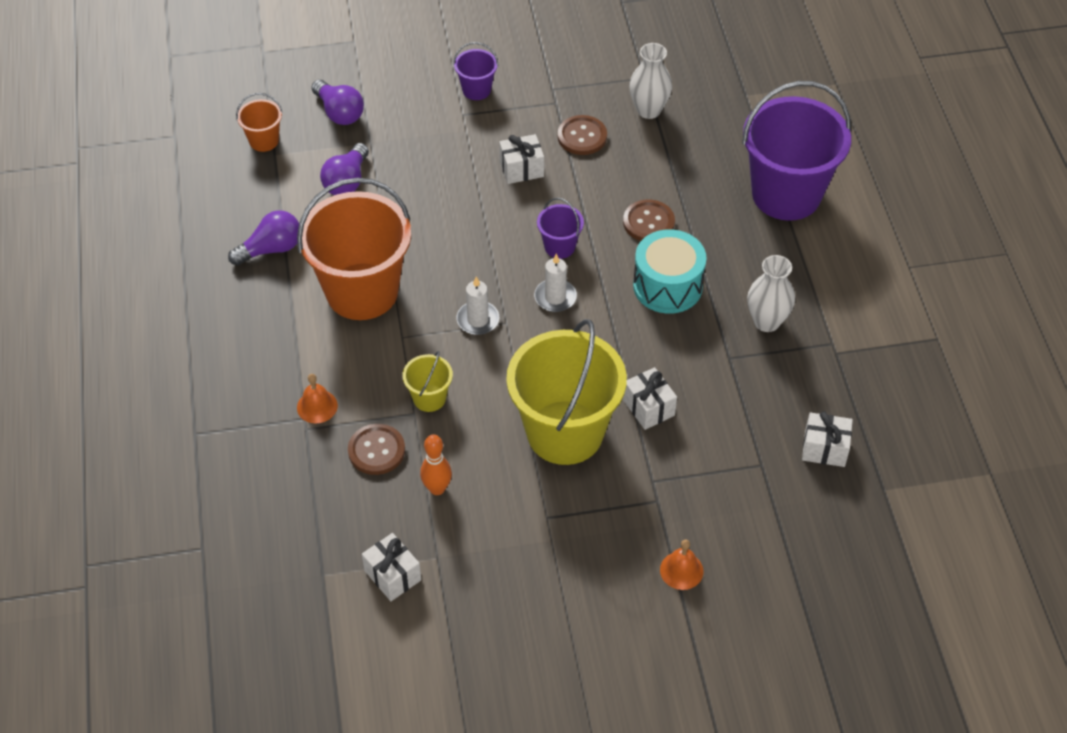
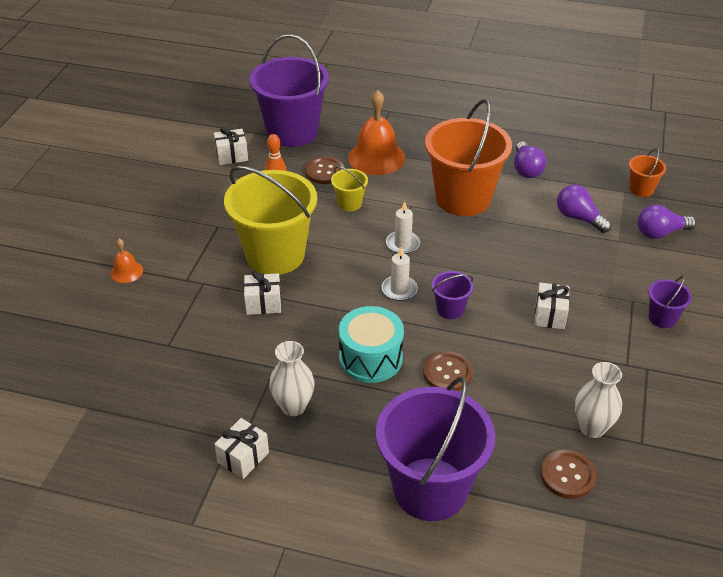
camera: 115 degrees right, 10 degrees down
(300, 528) = (292, 132): none -> purple bucket
(317, 406) = (376, 157): orange bell -> orange bell, size x2.04
(582, 136) = (574, 367): brown button -> brown button (567, 475)
(824, 448) = (150, 388): white gift -> white gift (243, 457)

